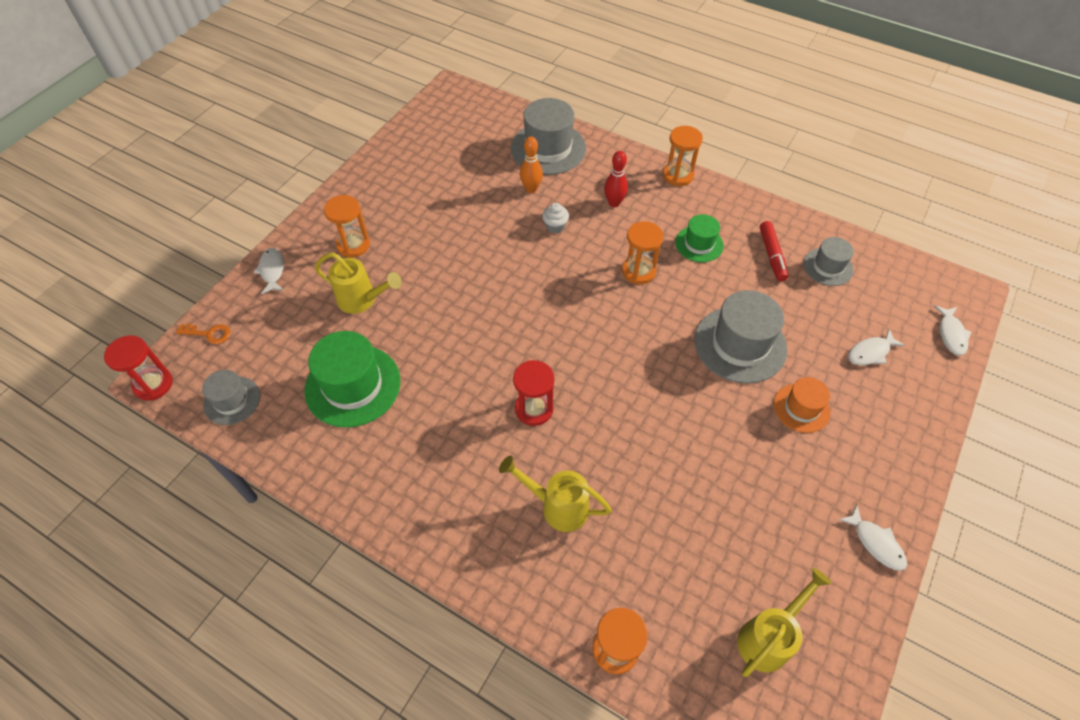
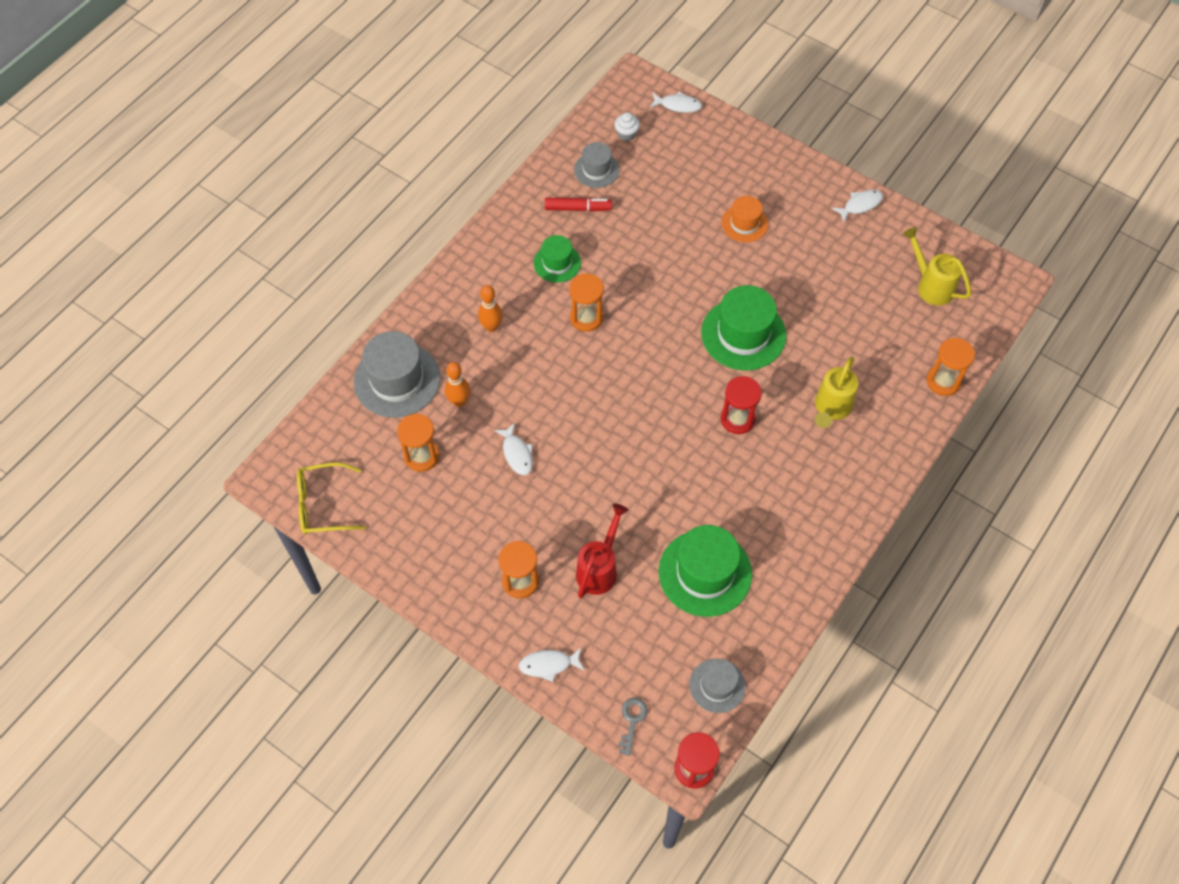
camera: 85 degrees left, 5 degrees up
(209, 334) = (632, 721): orange key -> grey key
(362, 300) = (599, 569): yellow watering can -> red watering can
(428, 120) = (323, 505): none -> yellow glasses
(555, 226) = (518, 383): white cupcake -> white cupcake (626, 134)
(614, 203) = (491, 327): red bowling pin -> orange bowling pin
(645, 411) = (743, 334): none -> green hat
(678, 175) = (460, 265): orange hourglass -> orange hourglass (421, 456)
(740, 344) = (678, 253): grey hat -> none
(870, 352) = (692, 164): white fish -> white fish (517, 454)

